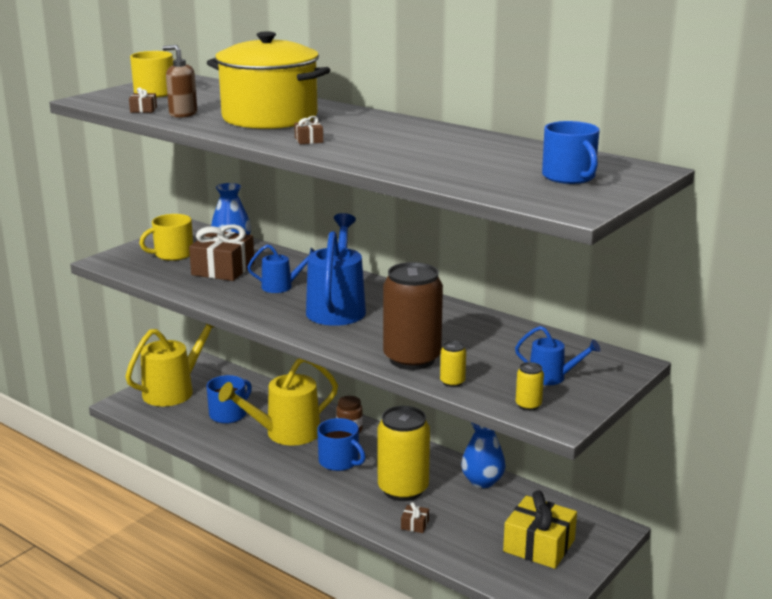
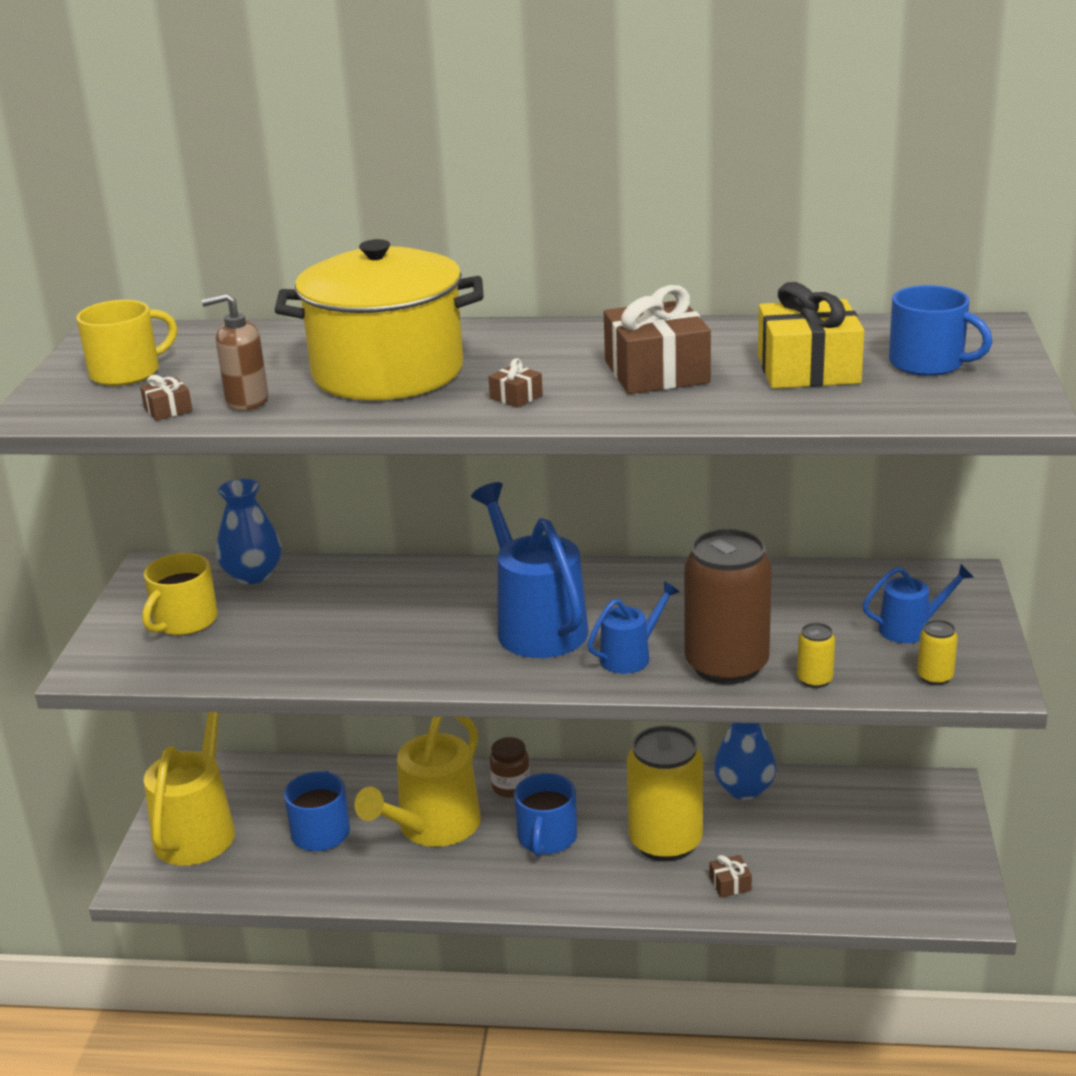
camera: 30 degrees left, 5 degrees up
(223, 269) = (295, 620): brown gift -> brown gift (656, 372)
(282, 286) = (417, 618): blue watering can -> blue watering can (631, 656)
(339, 461) = (547, 838): blue mug -> blue mug turned 90 degrees clockwise
(539, 545) = (891, 845): yellow gift -> yellow gift (808, 369)

